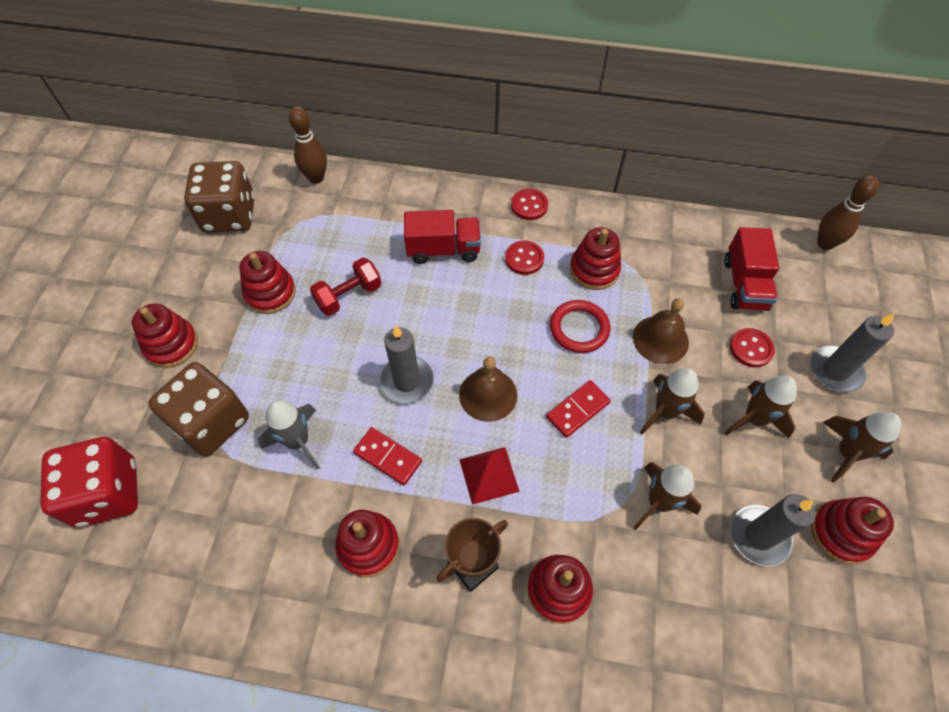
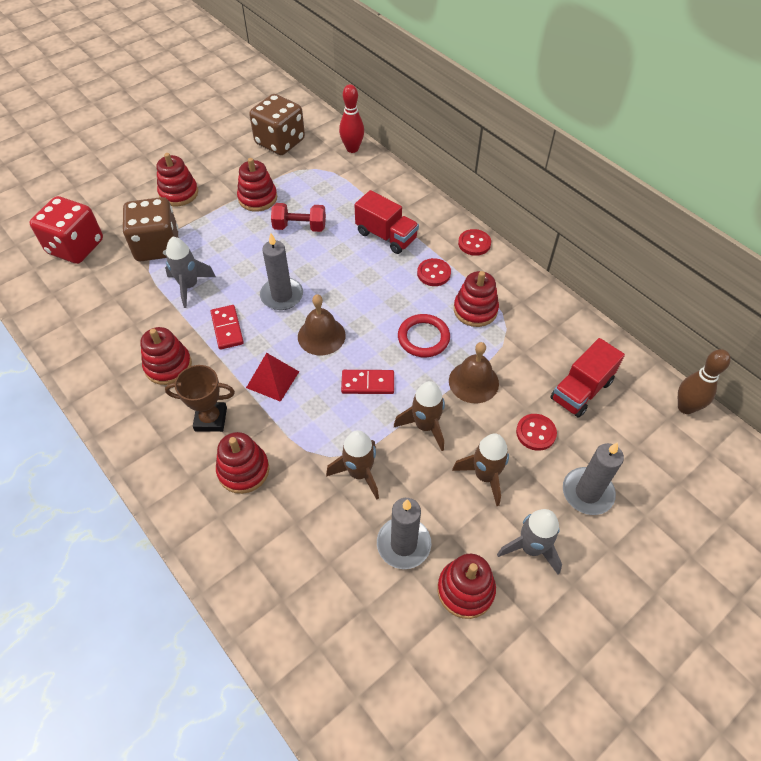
camera: 40 degrees right, 5 degrees down
(316, 178) = (352, 149): brown bowling pin -> red bowling pin
(846, 453) = (531, 548): brown rocket -> grey rocket

